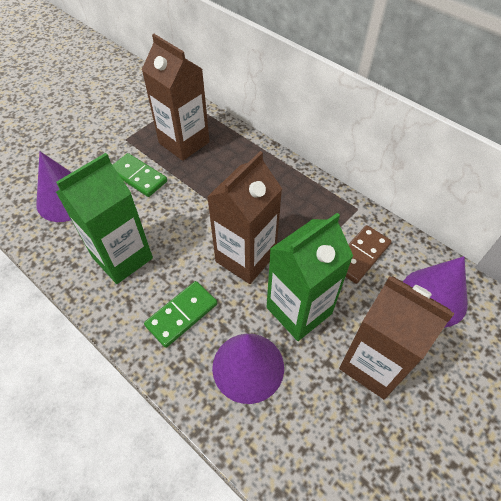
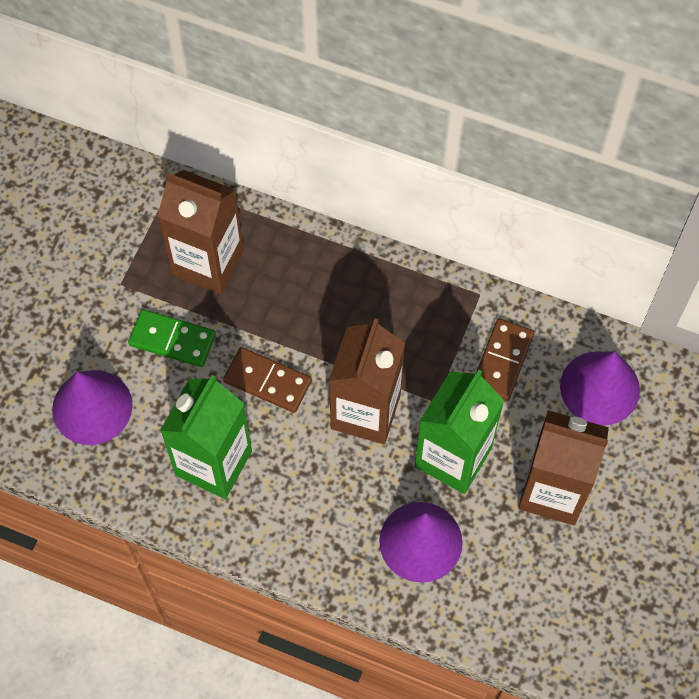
camera: 20 degrees left, 10 degrees up
(181, 315) = (321, 509): green domino -> none
(186, 218) = (267, 381): none -> brown domino

